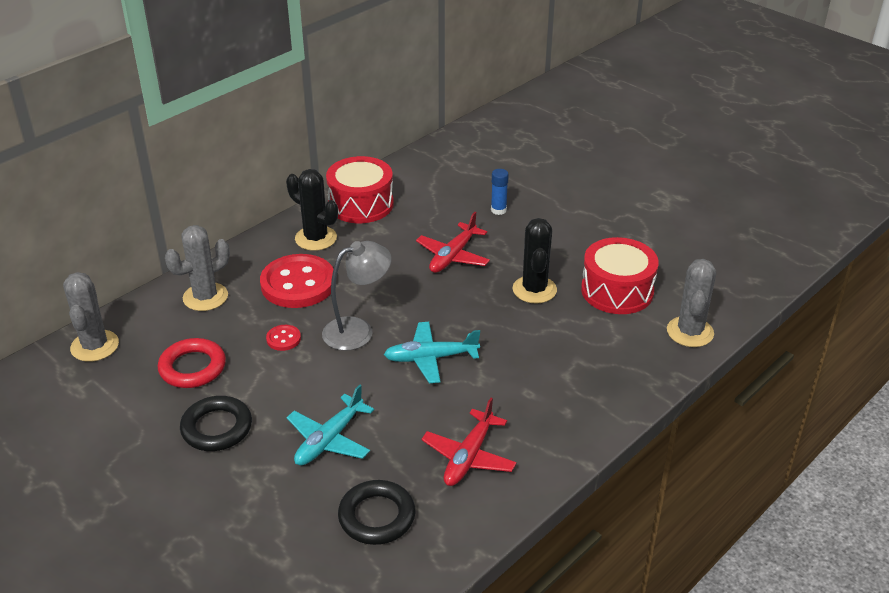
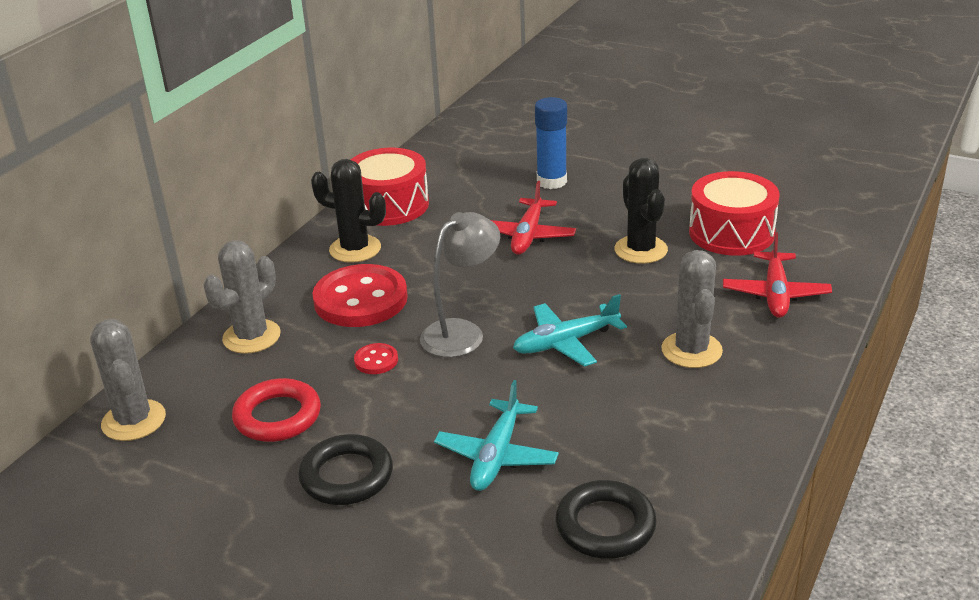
camera: 15 degrees left, 5 degrees down
(469, 457) = (674, 434): red plane -> red plane (775, 294)
(498, 210) = (551, 181): blue glue stick -> blue glue stick, size x1.61
(690, 332) = (835, 256): grey cactus -> grey cactus (691, 350)

